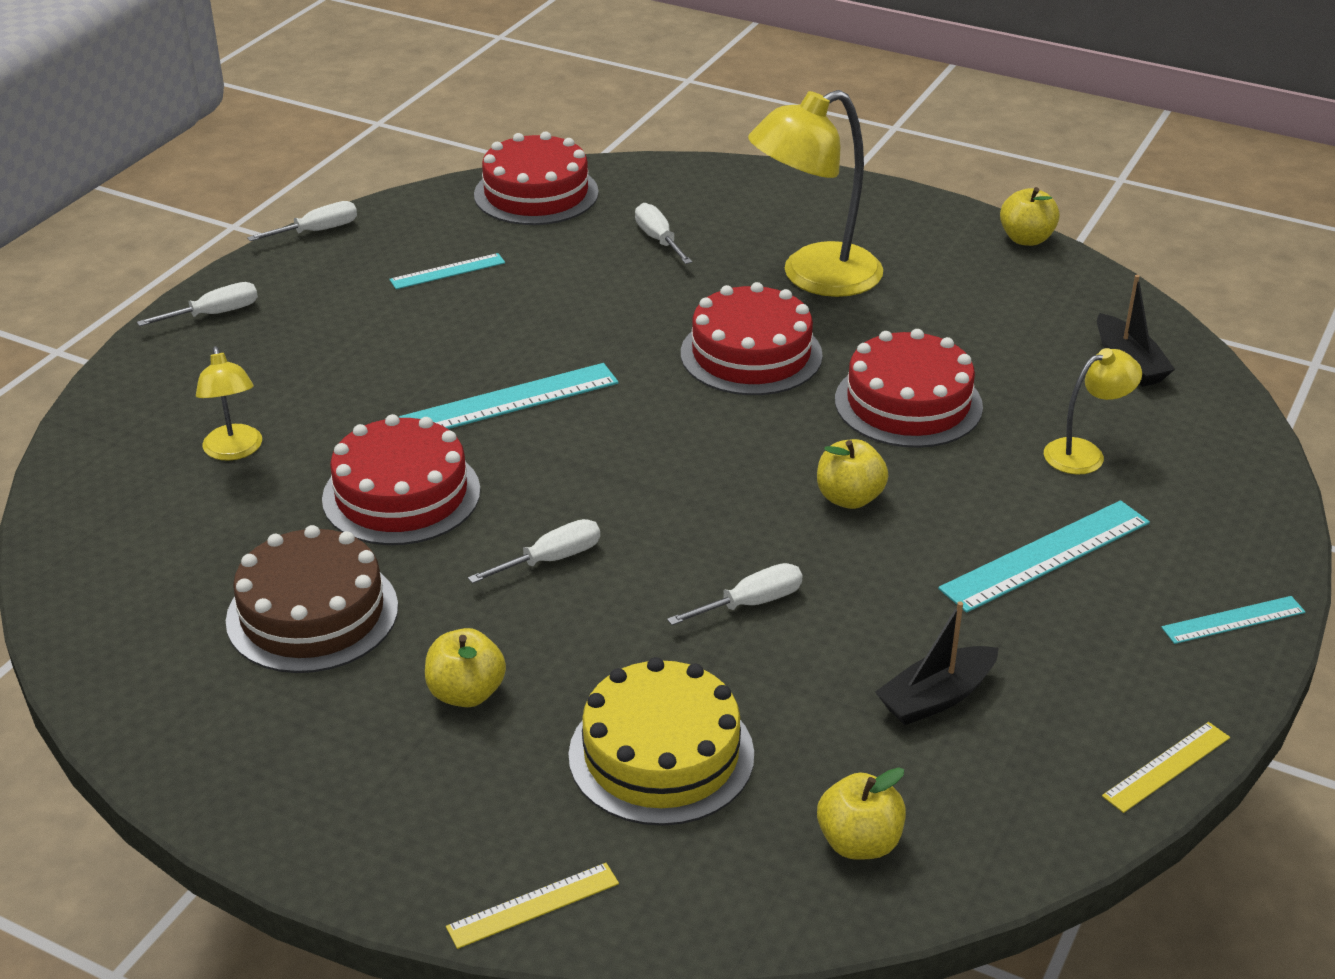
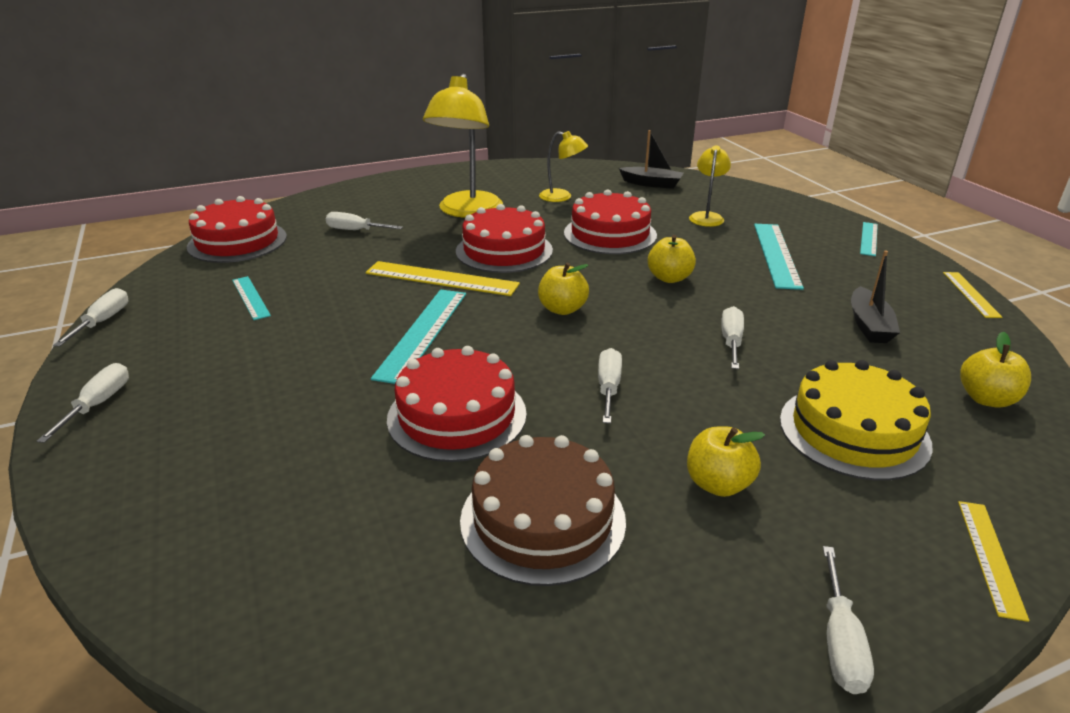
camera: 50 degrees left, 5 degrees down
(234, 451) = (283, 470): yellow lamp -> yellow lamp (562, 197)
(323, 836) = (840, 641): none -> white screwdriver
(447, 271) = (251, 297): turquoise ruler -> turquoise ruler turned 45 degrees counterclockwise
(630, 351) = (441, 278): none -> yellow ruler
(1026, 239) = (525, 164): yellow apple -> yellow apple (562, 309)

